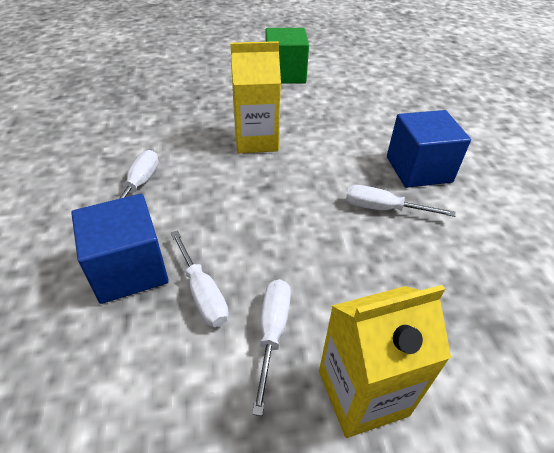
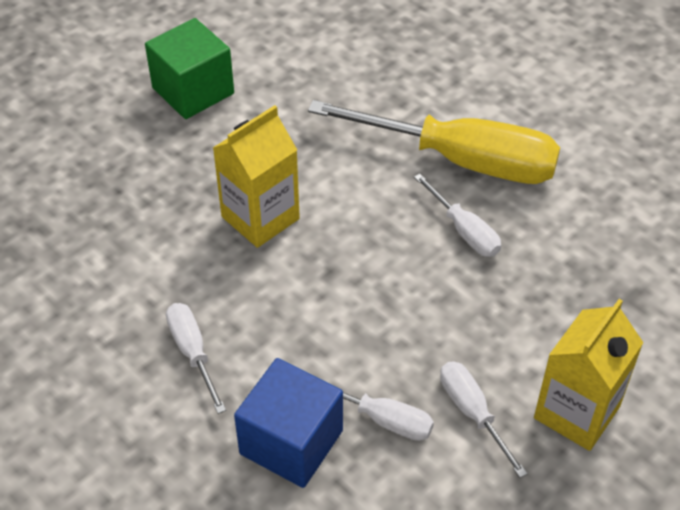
camera: 35 degrees left, 5 degrees up
(383, 209) = (464, 231): white screwdriver -> white screwdriver turned 105 degrees counterclockwise
(418, 169) = (461, 160): blue cube -> yellow screwdriver

